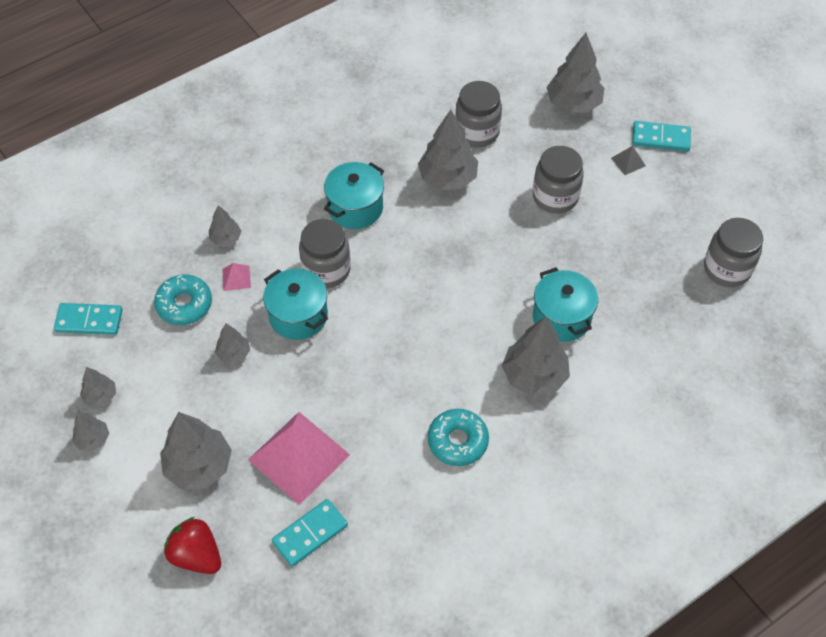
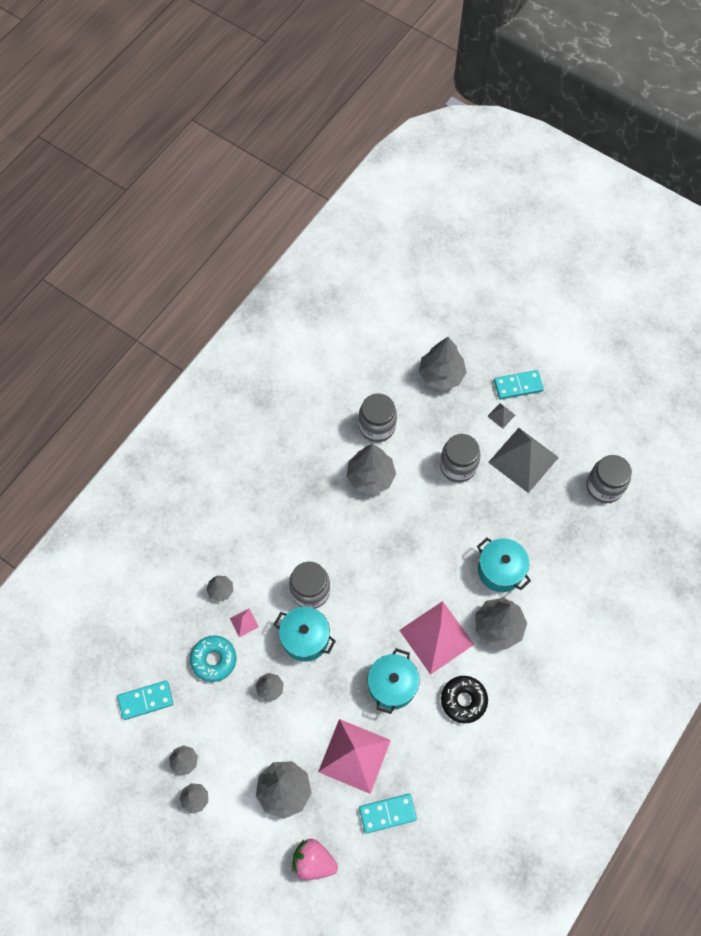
camera: 20 degrees left, 10 degrees up
(196, 555) = (313, 861): red strawberry -> pink strawberry
(310, 533) = (387, 813): turquoise domino -> turquoise domino turned 45 degrees clockwise
(355, 208) = (310, 528): turquoise pot -> turquoise pot (392, 685)
(454, 363) = (436, 637): none -> pink pyramid
(457, 441) = (463, 700): turquoise donut -> black donut
(637, 213) = (523, 459): none -> grey pyramid

